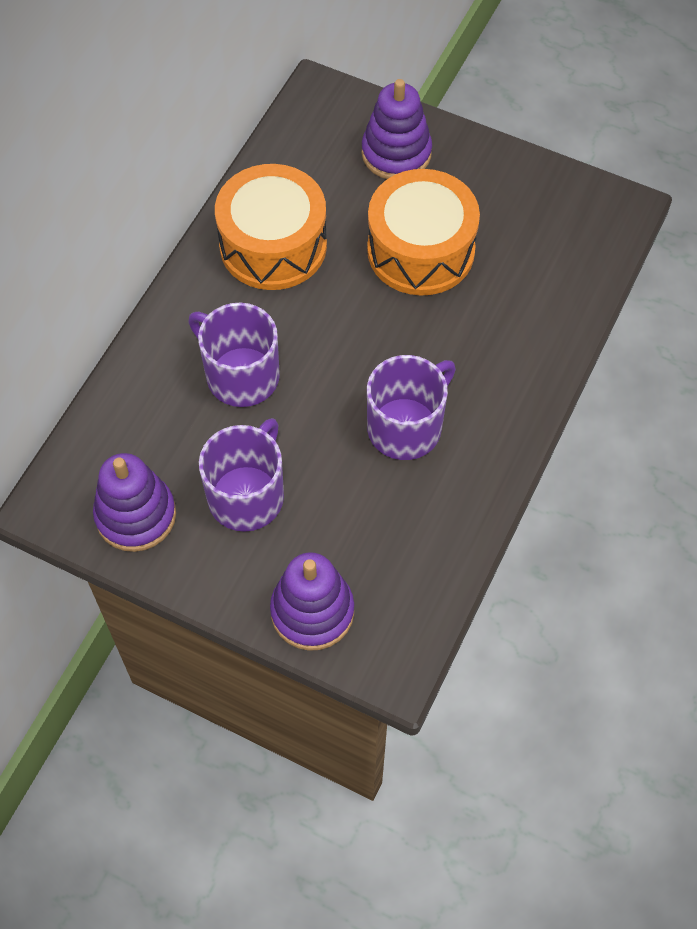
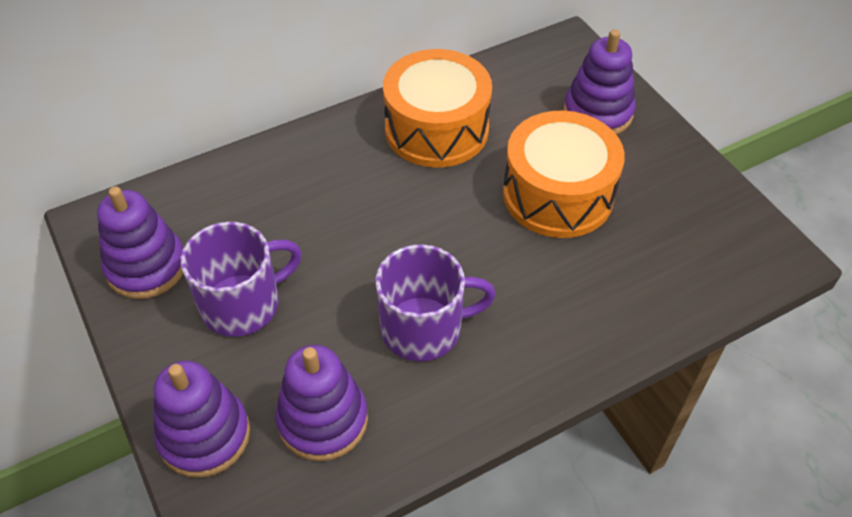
camera: 35 degrees right, 10 degrees down
(241, 375) = (324, 209): purple mug -> none
(390, 543) = (323, 420): none -> purple stacking toy

